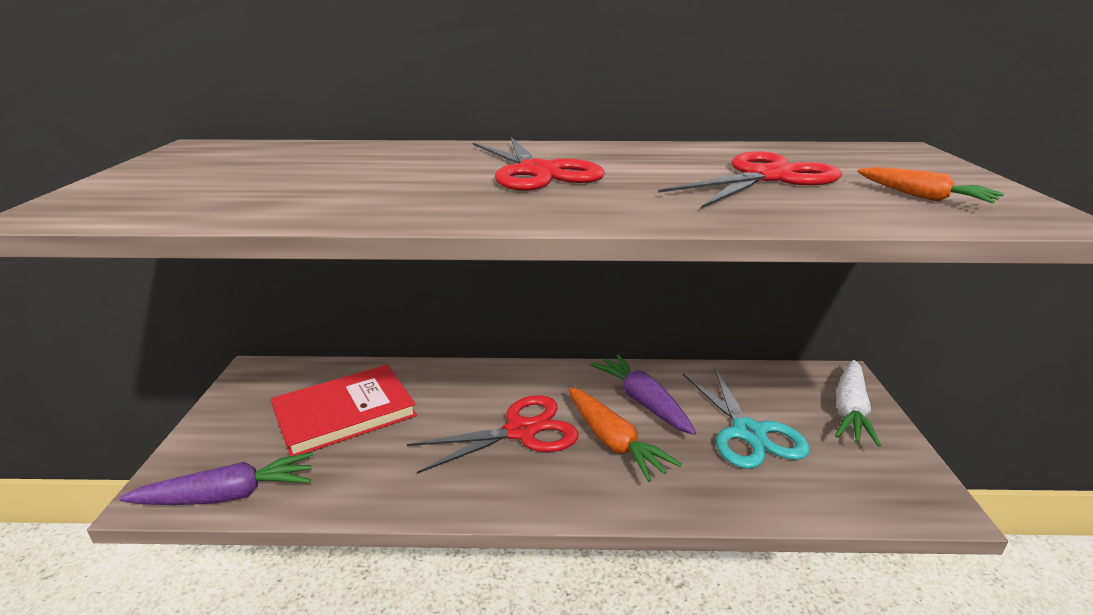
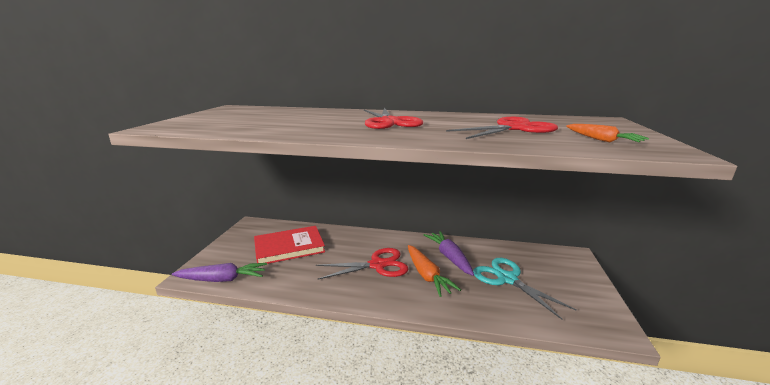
camera: 10 degrees right, 5 degrees down
(748, 433) = (507, 279): turquoise scissors -> turquoise scissors turned 150 degrees clockwise
(850, 410) = (574, 273): white carrot -> none

